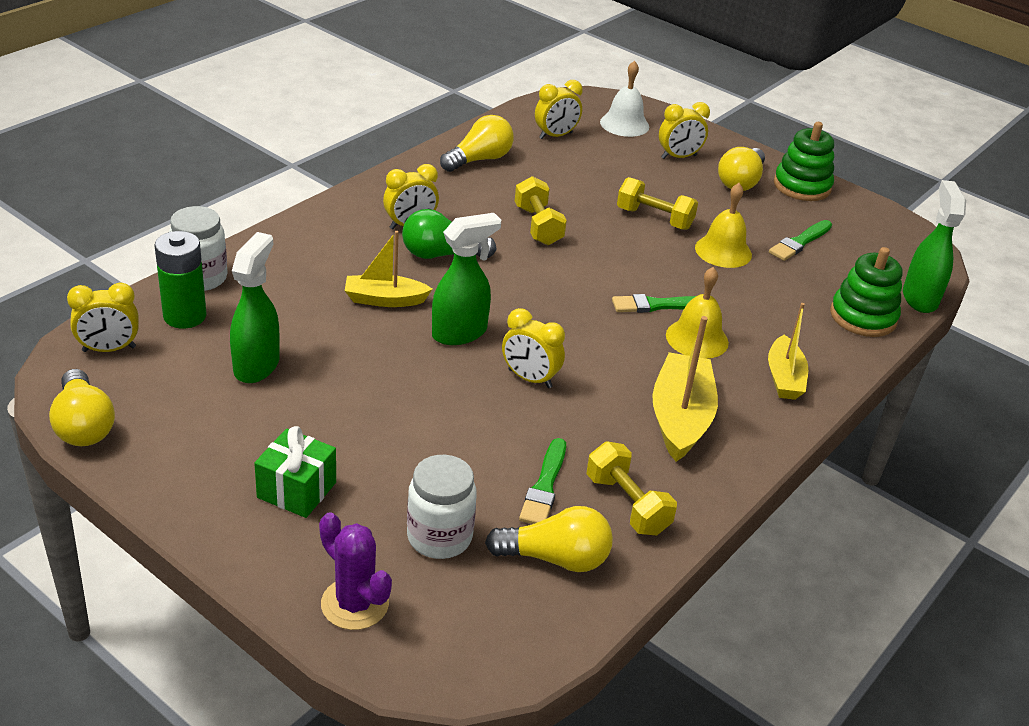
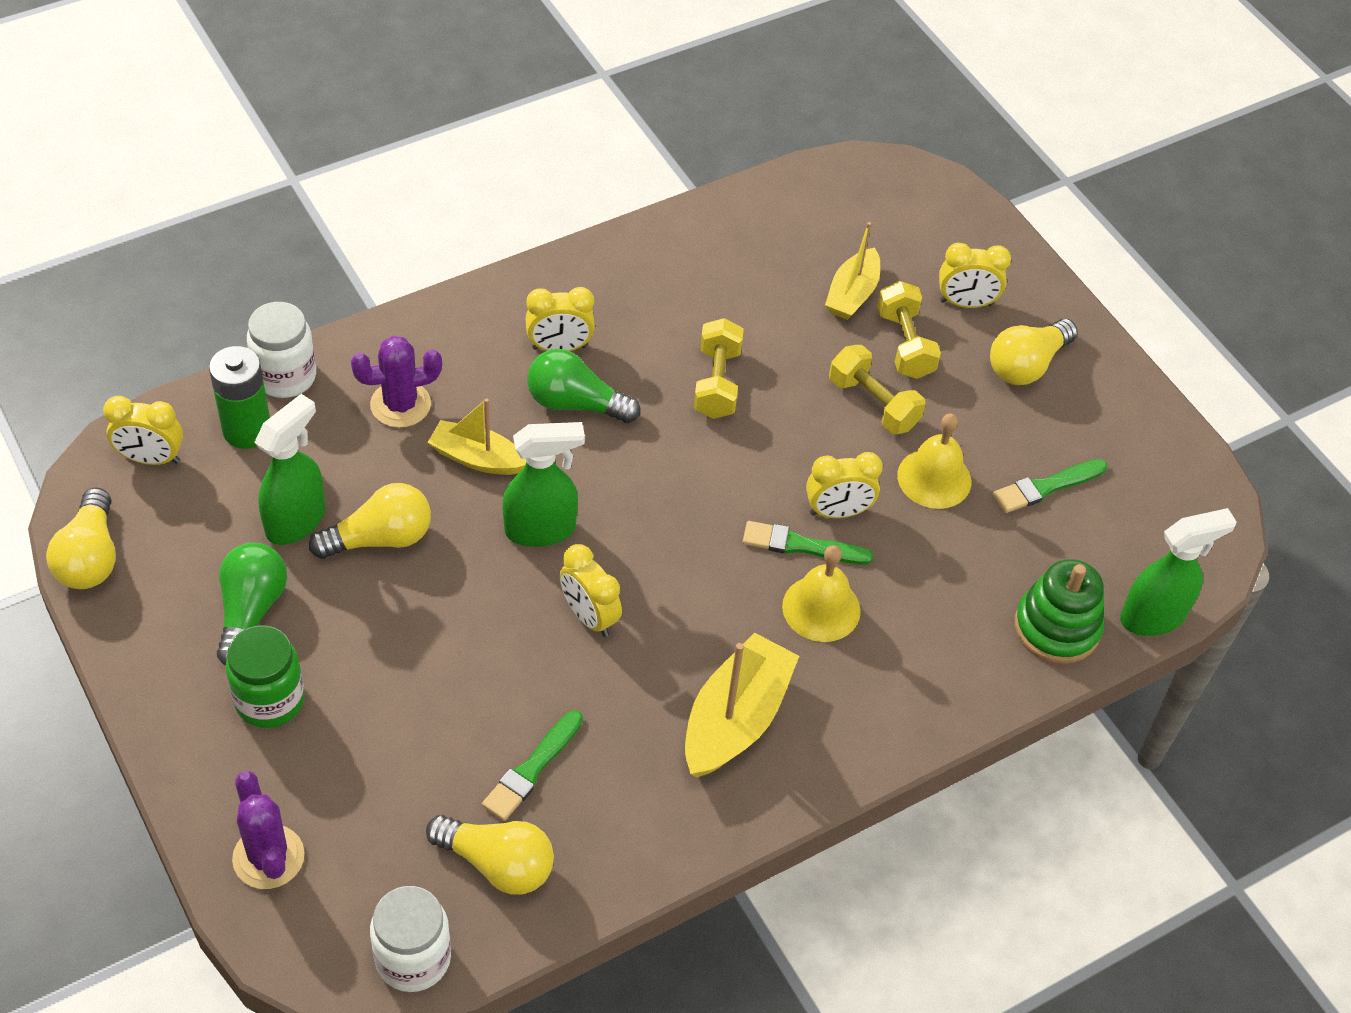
camera: 20 degrees right, 15 degrees up
(248, 432) = (251, 611): none -> green light bulb
(297, 490) = (270, 700): green gift -> green jar
(305, 278) = (400, 404): none -> purple cactus
(439, 537) = (389, 802): white jar -> white jar (413, 958)
(479, 160) = (697, 254): yellow light bulb -> yellow light bulb (380, 538)
(555, 136) = (818, 232): yellow clock -> yellow clock (838, 512)
(624, 124) = (923, 228): white bell -> none
(627, 504) = (610, 819): yellow dumbbell -> yellow dumbbell (904, 344)
(784, 378) = (896, 694): yellow boat -> yellow boat (852, 294)
(802, 186) = (1109, 391): green stacking toy -> none
(919, 298) = (1153, 616): green spray bottle -> green spray bottle turned 45 degrees clockwise

